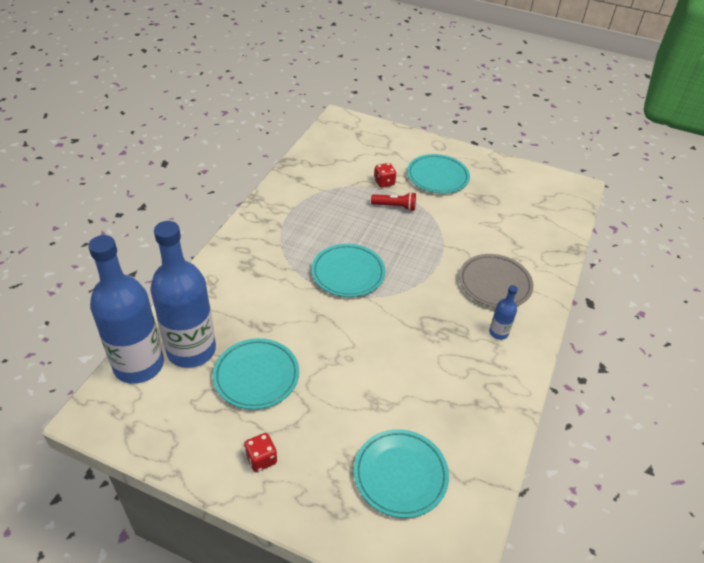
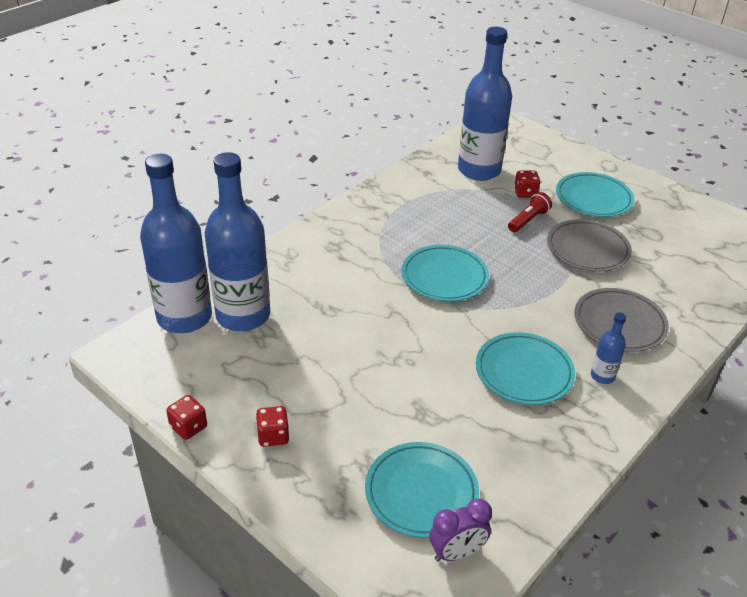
camera: 20 degrees right, 5 degrees down
(183, 472) = (188, 427): none -> red dice
(256, 376) = (301, 355): turquoise plate -> turquoise plate (524, 372)
(340, 168) = (479, 170): none -> blue bottle
(395, 206) = (528, 220): red flashlight -> red flashlight turned 75 degrees counterclockwise
(446, 519) = (457, 553): none -> purple clock
(449, 223) = (587, 249): none -> grey plate

